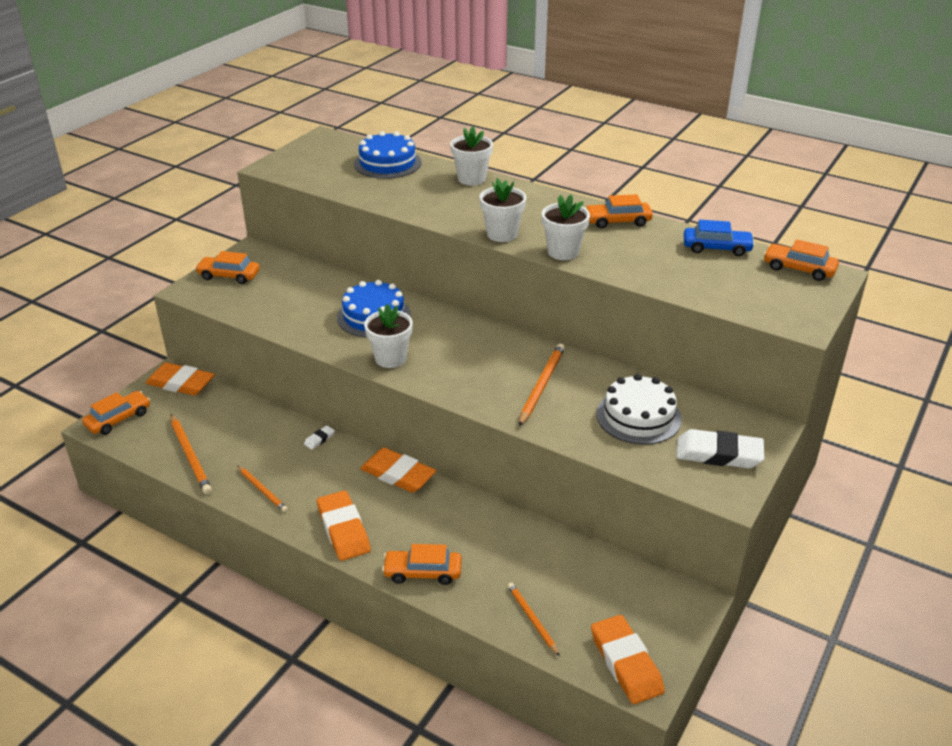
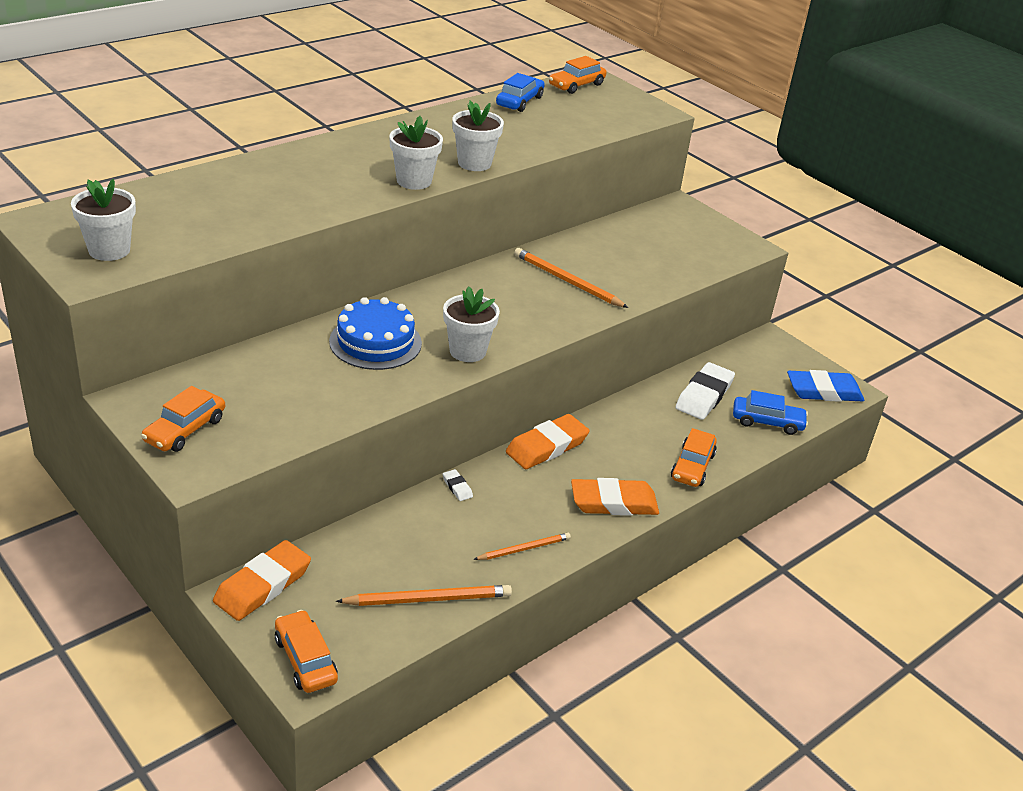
camera: 75 degrees left, 0 degrees up
(387, 163) = (172, 198): blue cake -> none
(471, 179) = (270, 163): white flower pot -> white flower pot (109, 250)
(532, 619) = (767, 422): orange pencil -> blue car
(617, 221) = (436, 123): orange car -> none
(626, 663) = (824, 391): orange eraser -> blue eraser
(638, 416) = (637, 250): white cake -> none
(718, 454) = (701, 234): white eraser -> white eraser (704, 395)

